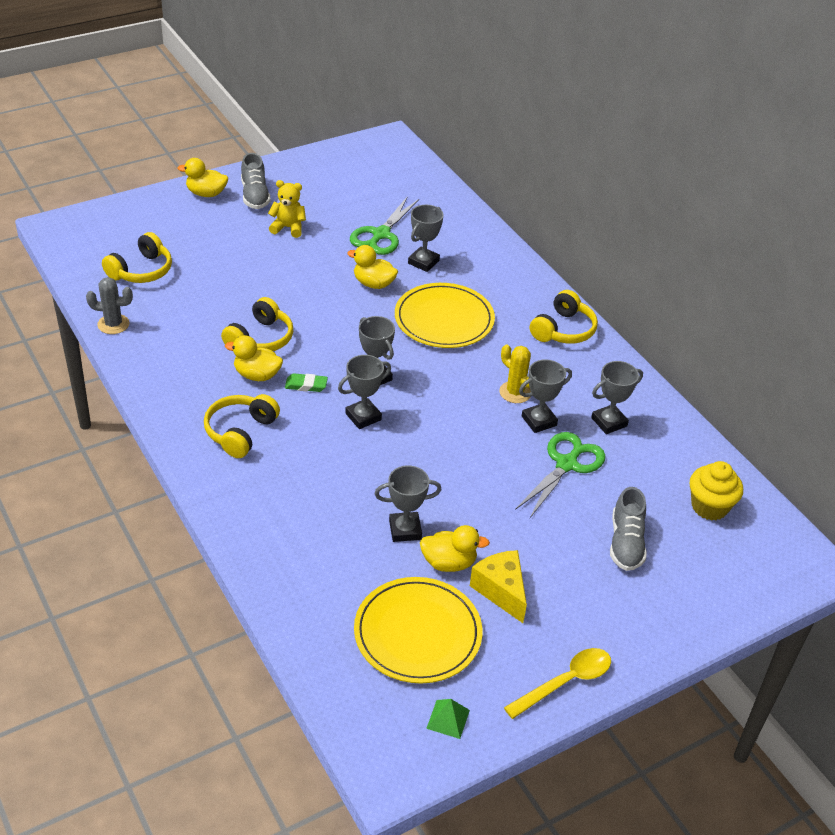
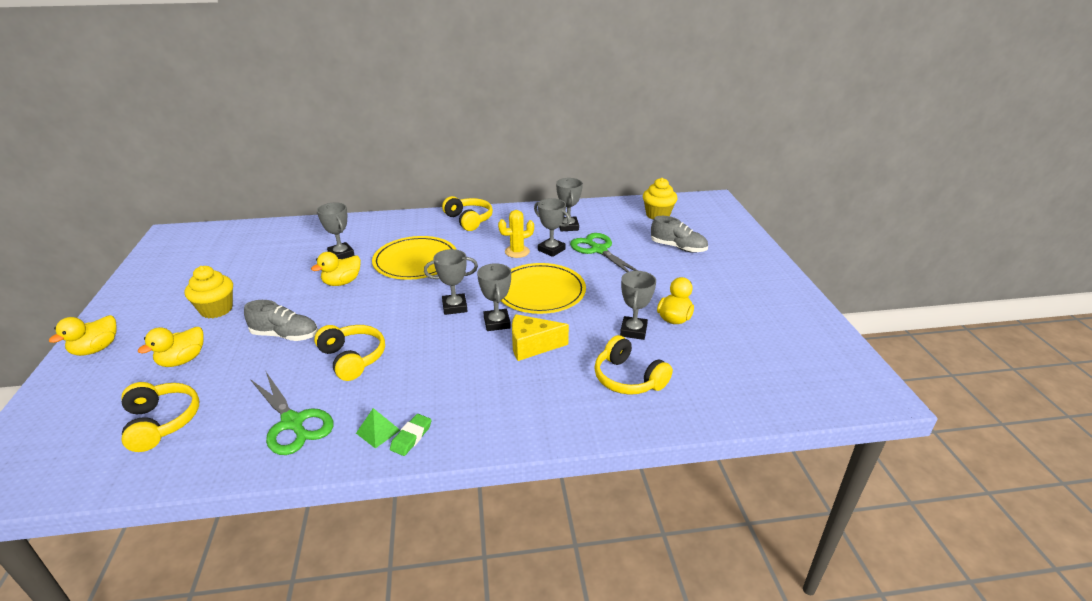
camera: 65 degrees left, 10 degrees down
(113, 324) = (227, 464): grey cactus -> none
(240, 432) = (469, 397): yellow headphones -> yellow headphones (628, 378)
(255, 195) = (144, 319): grey shoe -> grey shoe (285, 335)
(257, 375) = (400, 371): yellow duck -> yellow duck (182, 360)
(288, 228) = (216, 309): yellow teddy bear -> yellow cupcake
(306, 385) = (436, 345): green eraser -> green eraser (411, 437)
(381, 234) = (285, 265): green scissors -> green scissors (292, 423)
(417, 633) = (741, 349): yellow plate -> yellow plate (540, 291)
(448, 719) = (826, 354): green pyramid -> green pyramid (378, 431)
(501, 591) = (707, 303): yellow cheese -> yellow cheese (532, 346)
(539, 421) = (551, 250): grey trophy -> grey trophy turned 45 degrees counterclockwise
(565, 682) = (794, 298): yellow spoon -> none

